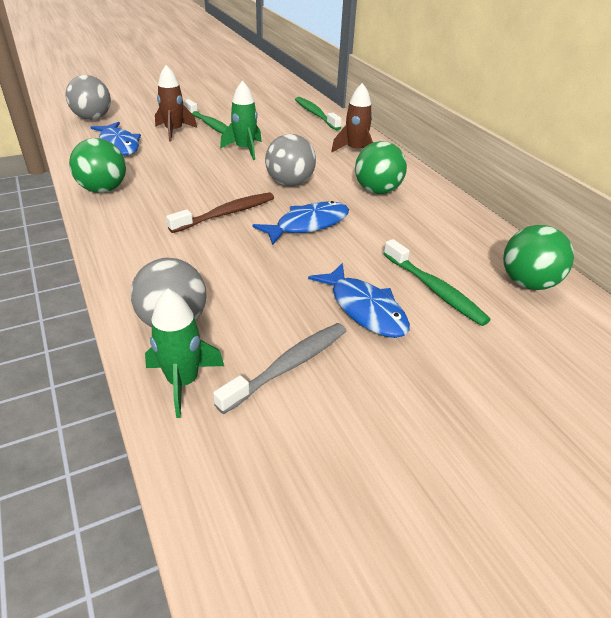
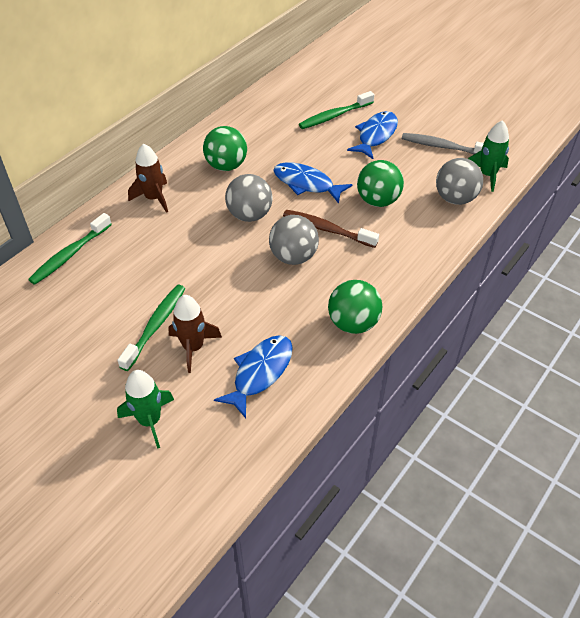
camera: 115 degrees left, 10 degrees up
(93, 118) = (204, 452): grey ball -> grey ball (293, 257)
(245, 149) = (202, 270): green rocket -> green rocket (150, 420)
(435, 290) = (334, 116): green toothbrush -> green toothbrush turned 150 degrees counterclockwise
(528, 283) = (297, 87): green ball -> green ball (378, 201)

